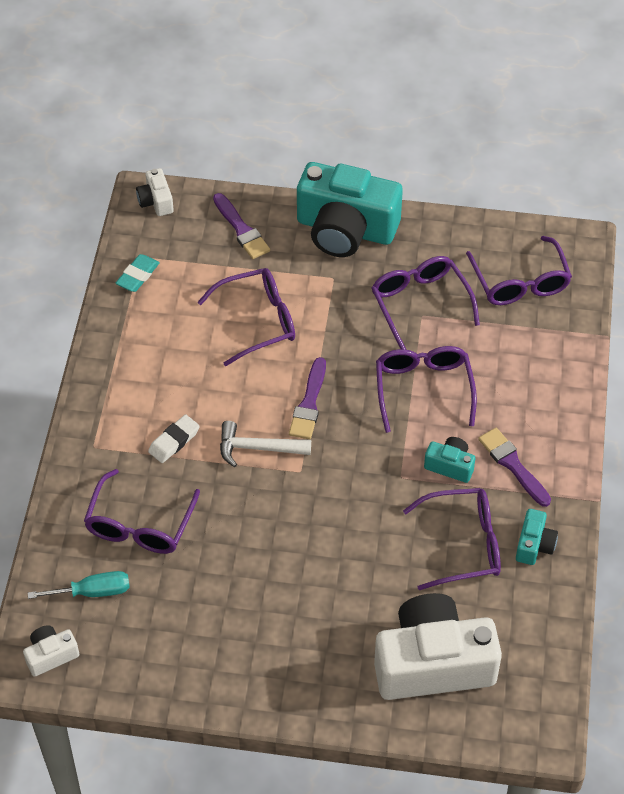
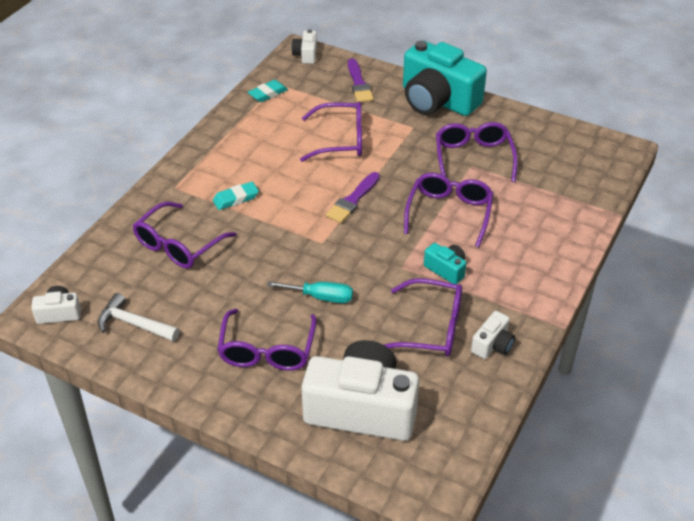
camera: 20 degrees right, 10 degrees down
(93, 592) = (117, 279): turquoise screwdriver -> turquoise screwdriver (321, 297)
(174, 441) = (236, 198): white eraser -> turquoise eraser
(257, 448) = (297, 219): white hammer -> white hammer (134, 324)
(513, 465) = (500, 283): purple brush -> none
(520, 282) = (561, 163): purple glasses -> purple glasses (267, 350)
(534, 545) = (492, 345): turquoise camera -> white camera

